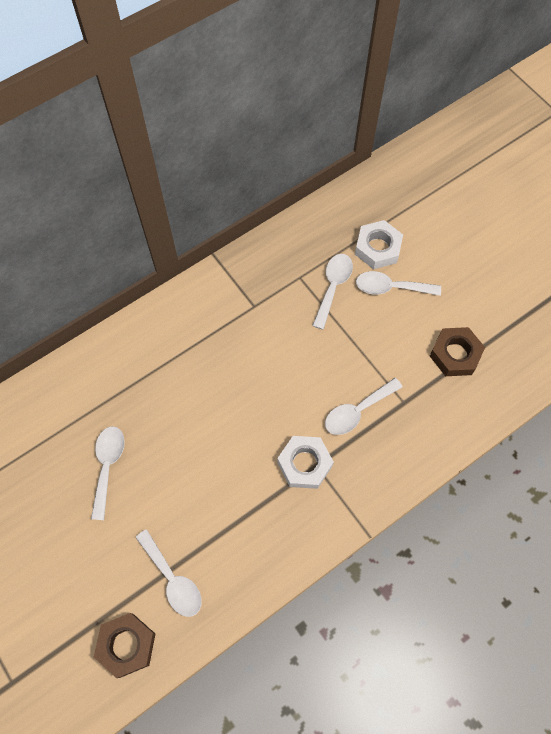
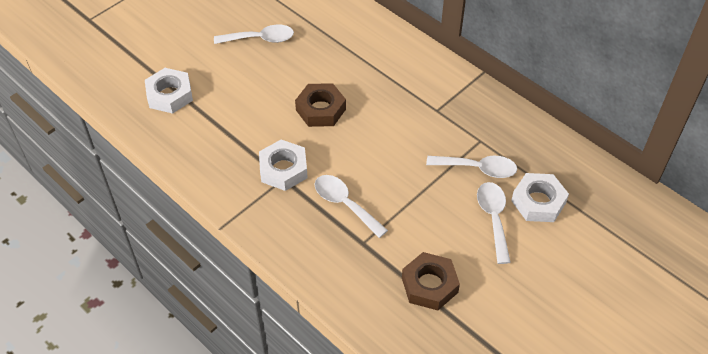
camera: 80 degrees right, 15 degrees down
(126, 645) = (116, 76): brown nut -> brown nut (321, 109)
(173, 579) = (169, 95): white spoon -> white nut

